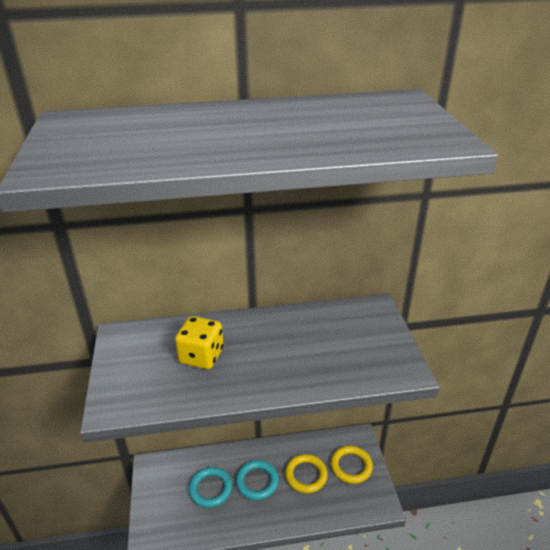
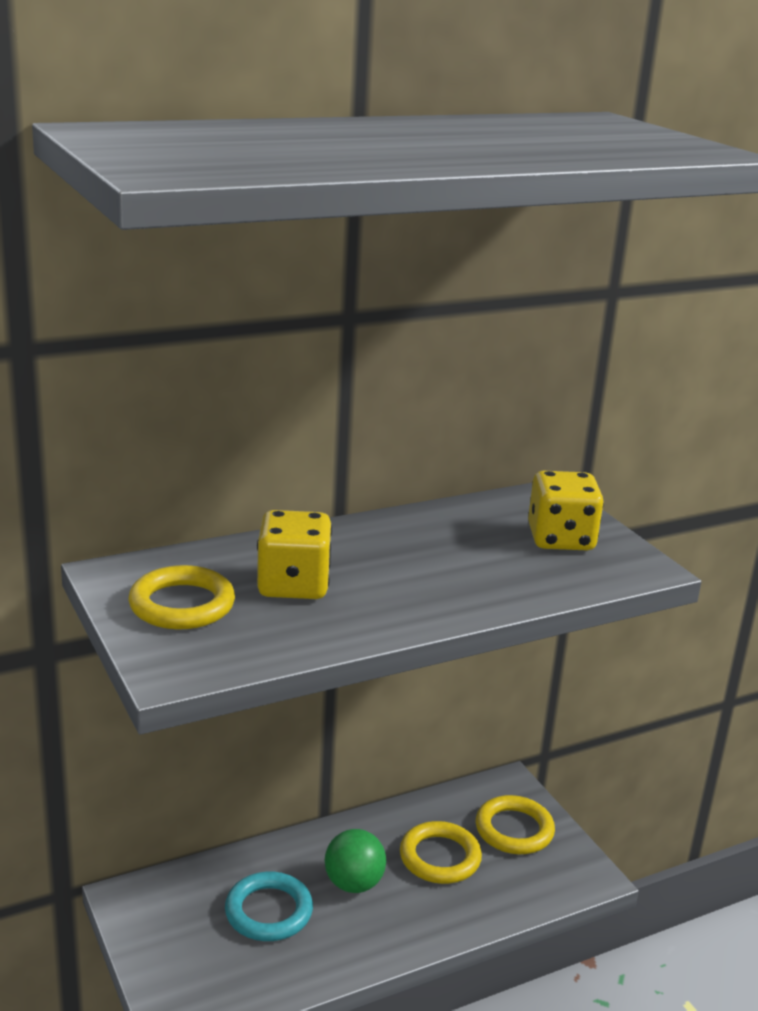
camera: 20 degrees left, 10 degrees down
(139, 362) = (182, 605): none -> yellow ring
(257, 482) = (353, 884): turquoise ring -> green ball
(367, 342) = (560, 539): none -> yellow dice

